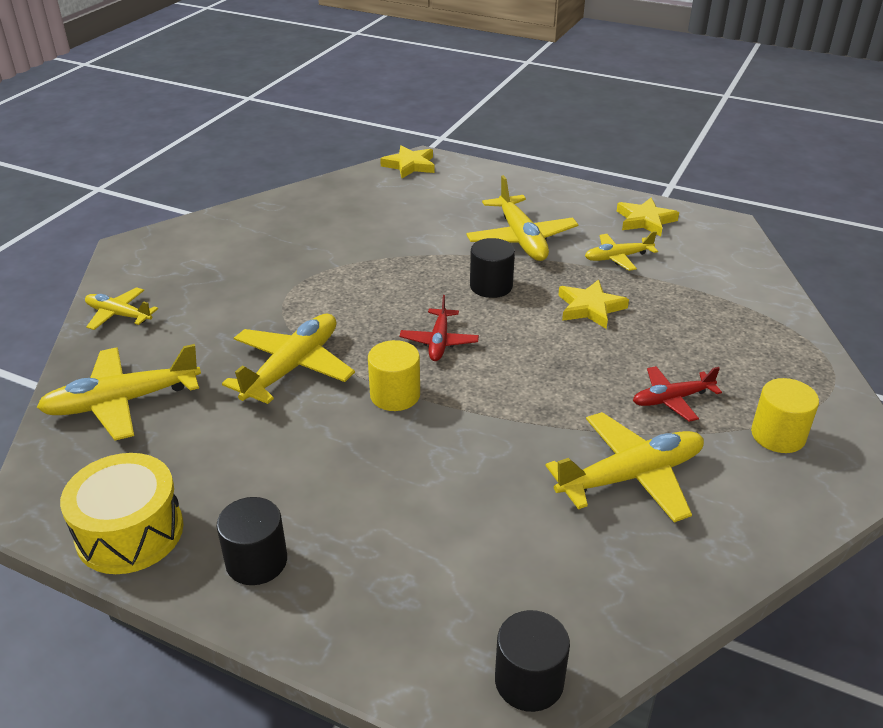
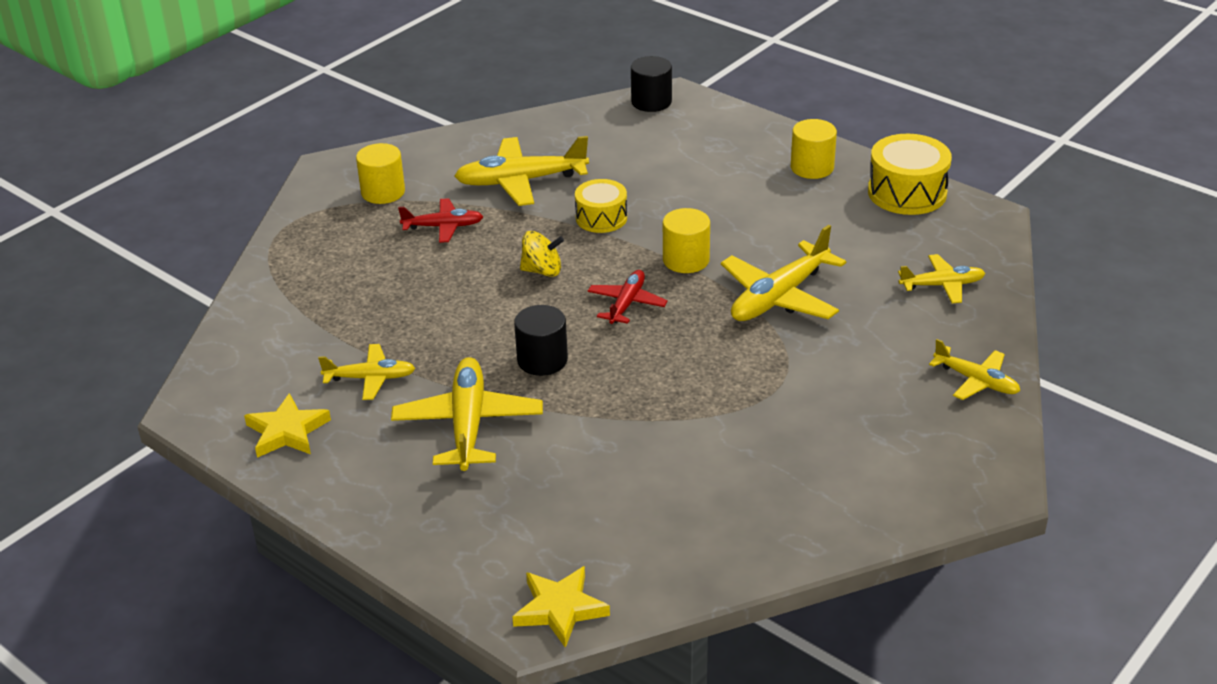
camera: 165 degrees left, 0 degrees up
(122, 402) = (942, 285): yellow plane -> yellow plane, size x0.59
(256, 561) = (812, 167): black cylinder -> yellow cylinder
(506, 435) = (601, 218): none -> yellow drum
(536, 363) = (542, 270): none -> yellow spinning top
(590, 308) = (451, 319): yellow star -> none

